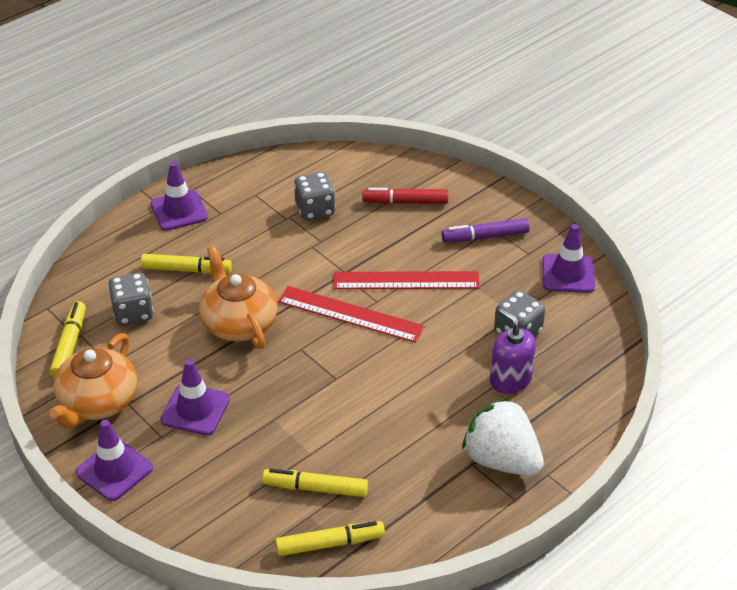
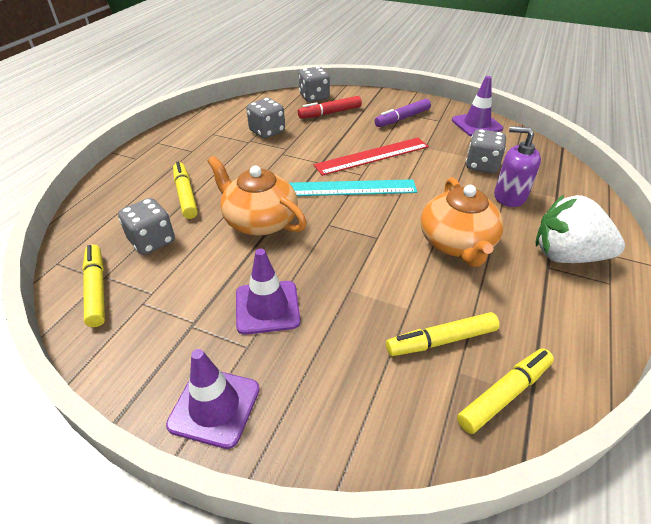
camera: 25 degrees left, 0 degrees up
(97, 402) = (155, 336): orange teapot -> orange teapot (457, 243)
(179, 211) = (154, 157): purple traffic cone -> none
(186, 270) = (185, 195): yellow marker -> yellow marker turned 90 degrees counterclockwise
(350, 314) = (349, 188): red ruler -> turquoise ruler
(405, 170) = (314, 97): none -> grey dice

